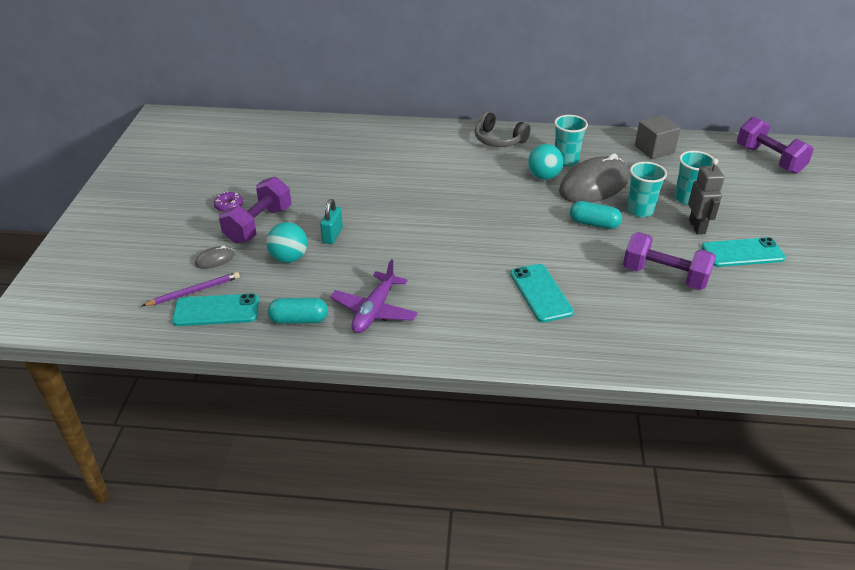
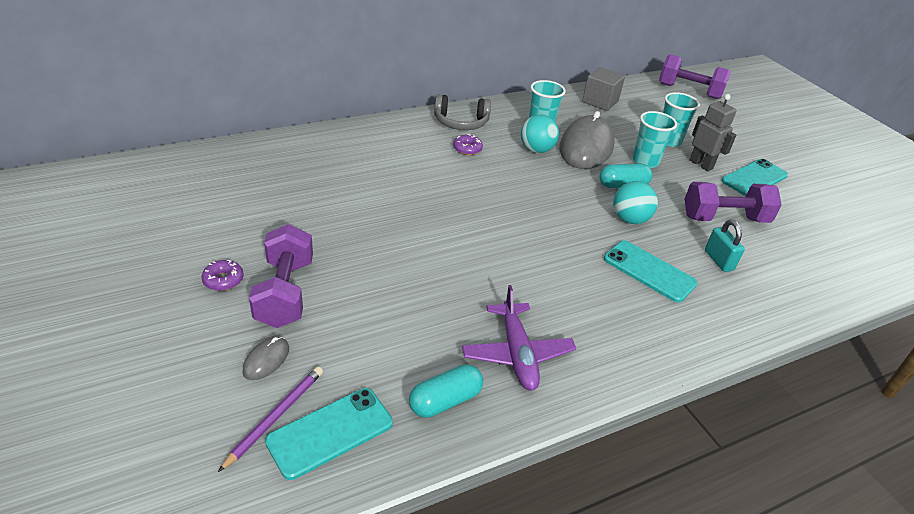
camera: 35 degrees left, 0 degrees up
(289, 258) = (361, 323): turquoise ball -> turquoise ball (629, 219)
(332, 235) = (387, 277): turquoise padlock -> turquoise padlock (718, 260)
(482, 162) = (467, 149): none -> purple donut

